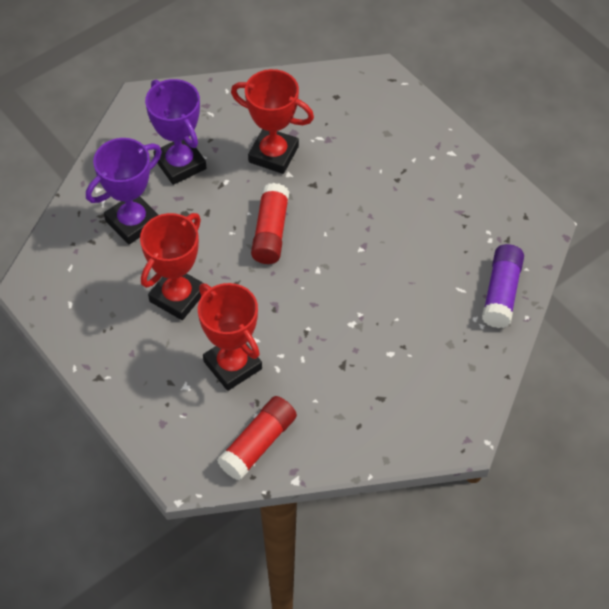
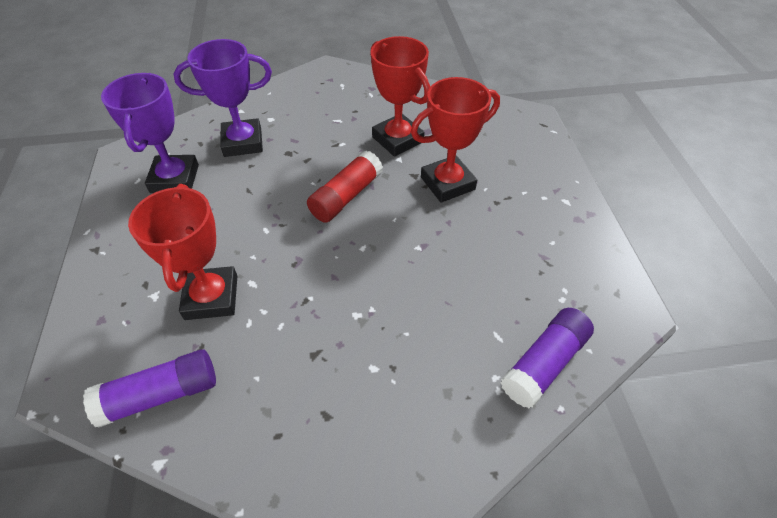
camera: 30 degrees right, 5 degrees down
(178, 296) = (222, 213): red trophy -> red trophy (447, 183)
(180, 164) = (317, 118): purple trophy -> purple trophy (175, 179)
(258, 444) = (160, 394): red glue stick -> purple glue stick

